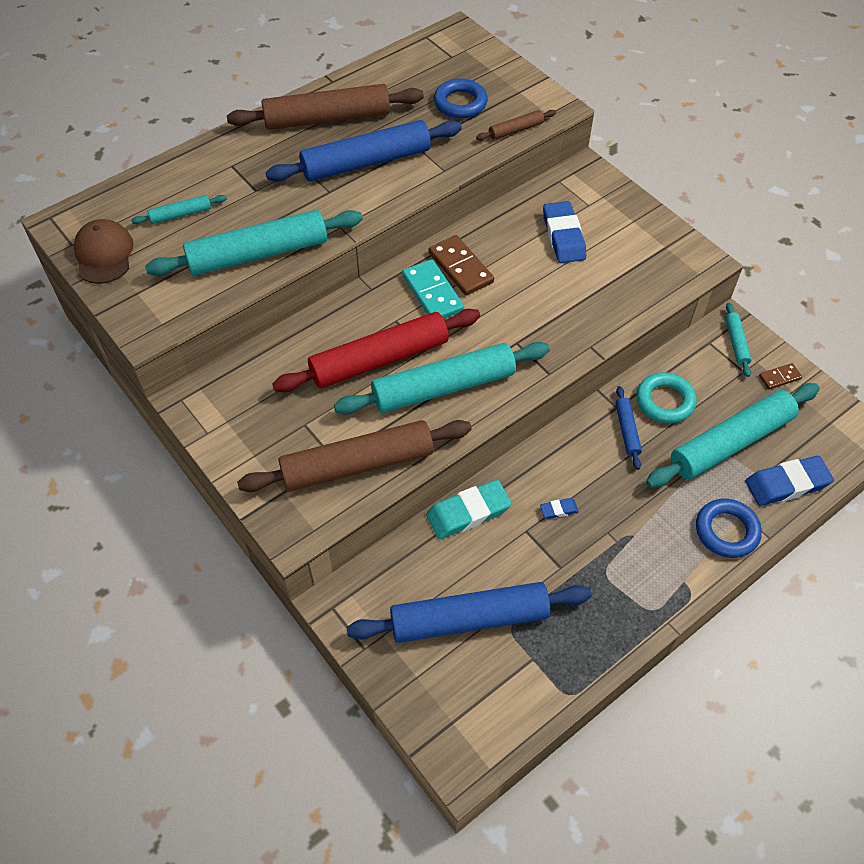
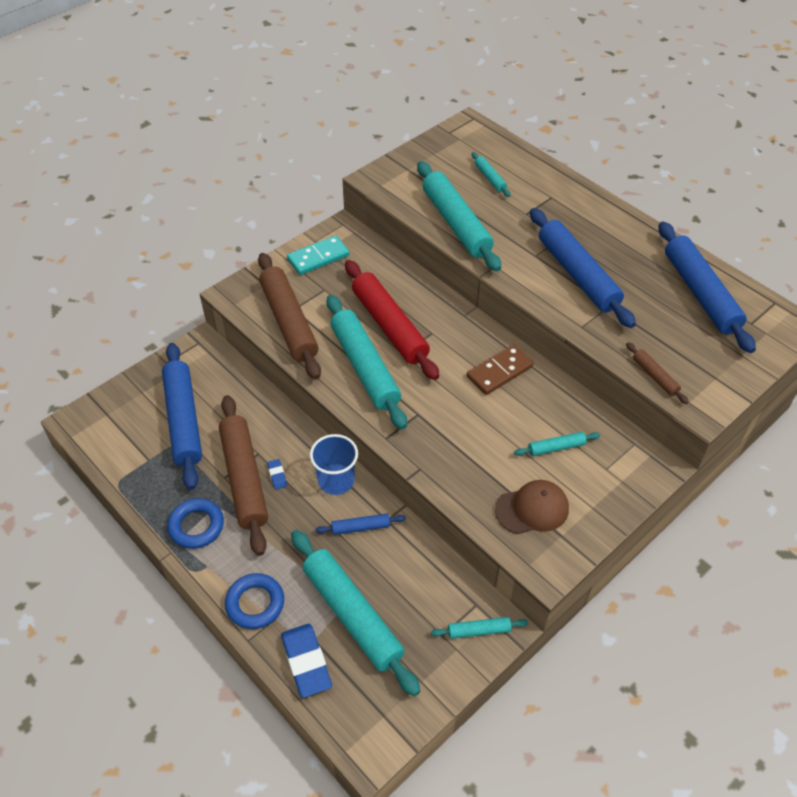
camera: 85 degrees right, 5 degrees down
(104, 254) = (442, 148): brown cap -> brown cap (532, 509)
(327, 119) = (626, 245): brown rolling pin -> brown rolling pin (244, 478)
(407, 80) = (700, 293): none -> blue rolling pin
(433, 293) = (466, 354): turquoise domino -> turquoise domino (318, 257)
(460, 103) = (680, 333): blue ring -> blue ring (196, 526)
(468, 512) = (274, 415): turquoise eraser -> none
(563, 236) = (556, 447): blue eraser -> turquoise rolling pin
(566, 451) = (336, 480): none -> blue cup
(665, 401) = (397, 560): turquoise ring -> none
(779, 377) = (438, 670): brown domino -> none

